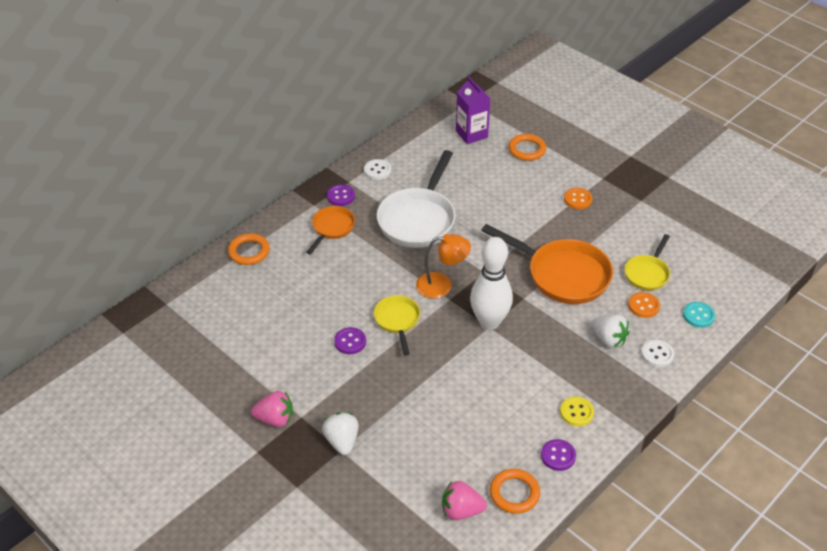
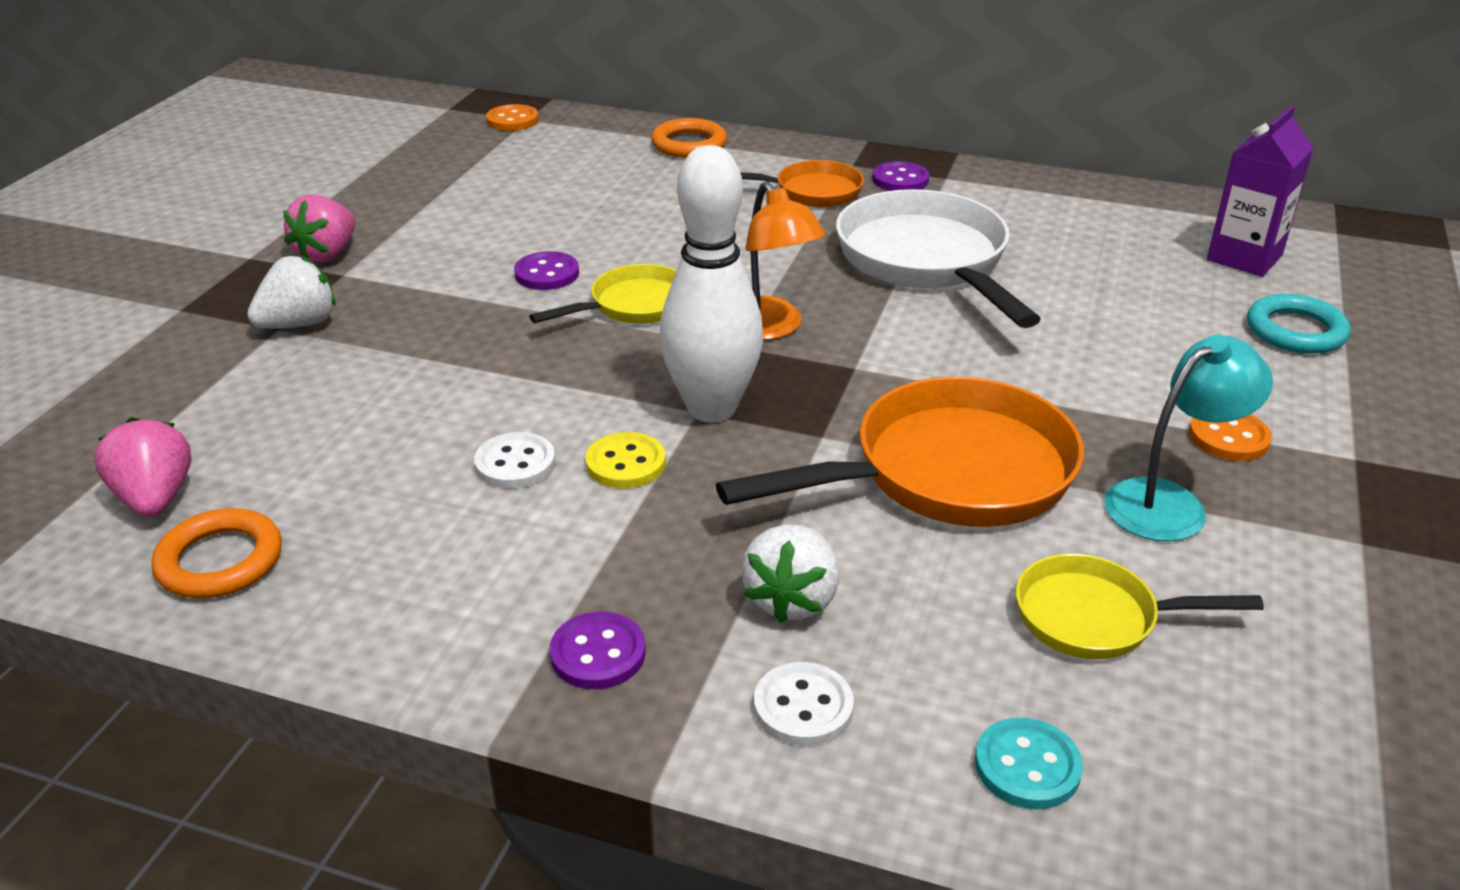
camera: 65 degrees right, 10 degrees down
(275, 419) = (327, 254): pink strawberry -> pink strawberry turned 45 degrees clockwise
(377, 170) = (1007, 194): white button -> white button (515, 463)
(418, 219) = (927, 261): white pan -> white pan turned 75 degrees clockwise
(527, 149) = (1295, 331): orange ring -> turquoise ring
(558, 456) = (354, 602): purple button -> purple button (598, 653)
(562, 275) = (948, 473): orange pan -> orange pan turned 120 degrees counterclockwise
(576, 412) = (508, 601): yellow button -> yellow button (626, 463)
(603, 230) = (1170, 502): none -> turquoise lamp
(643, 306) = (965, 637): orange button -> orange button (512, 120)

